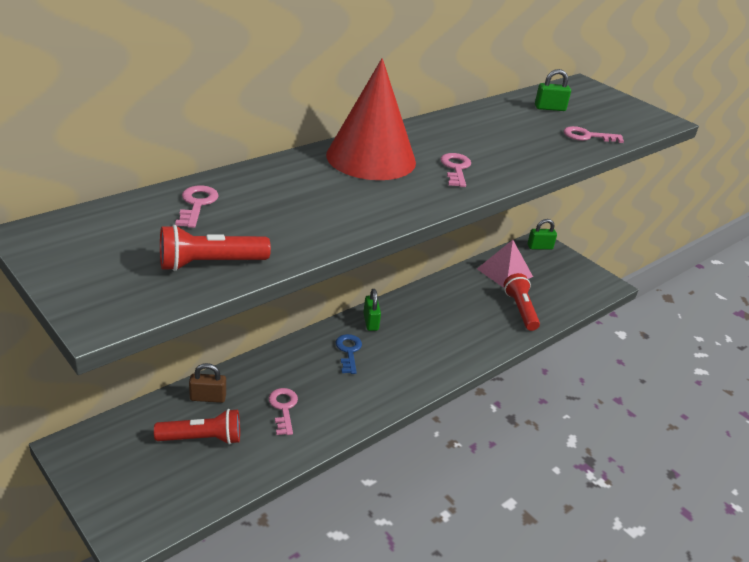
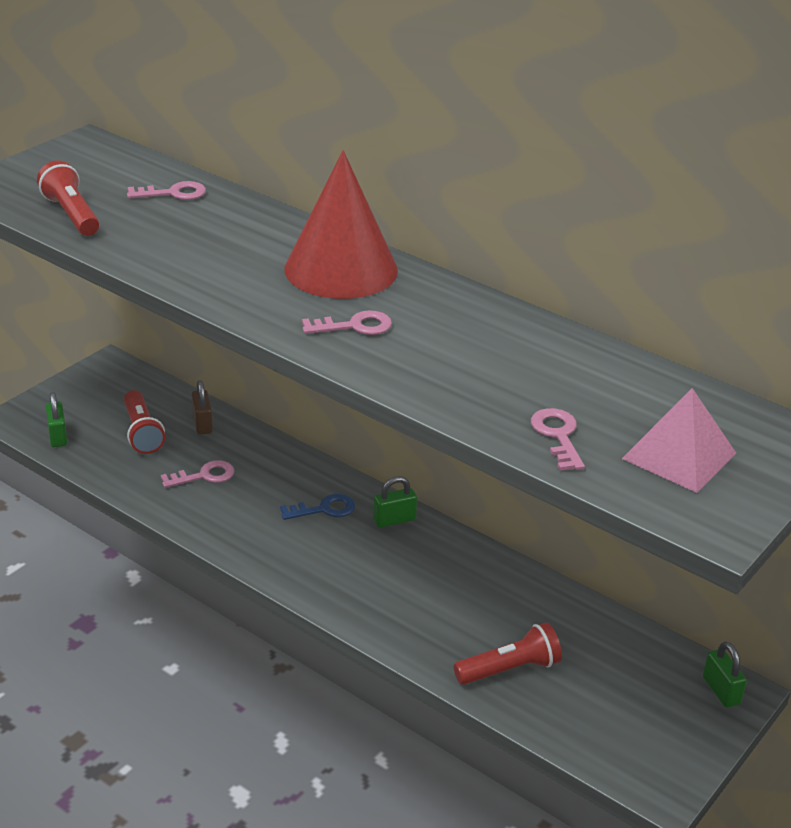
camera: 80 degrees right, 0 degrees up
(504, 272) = (605, 647): pink pyramid -> pink pyramid (679, 455)
(550, 108) = (641, 400): green padlock -> green padlock (58, 436)

